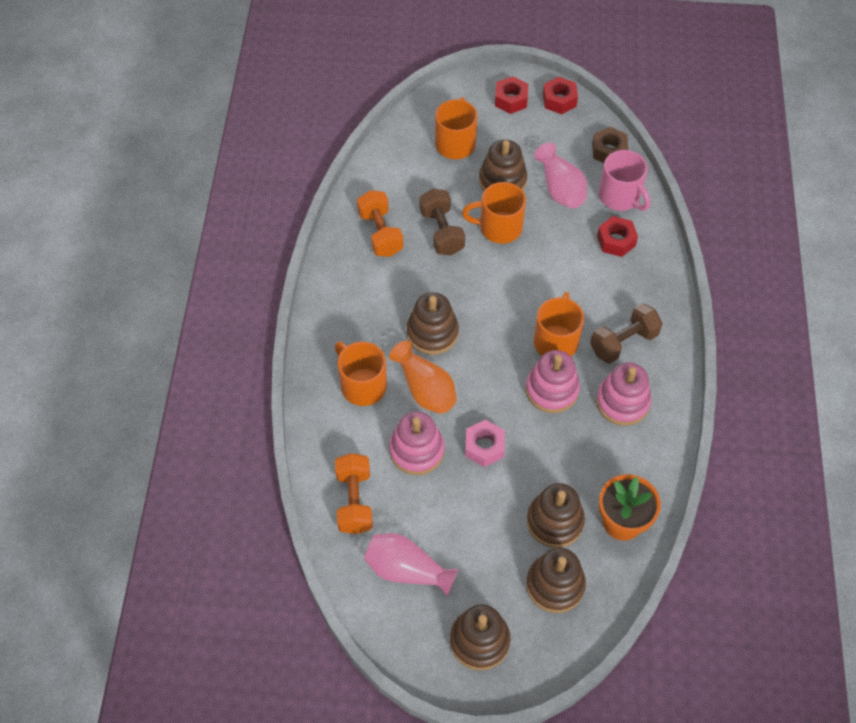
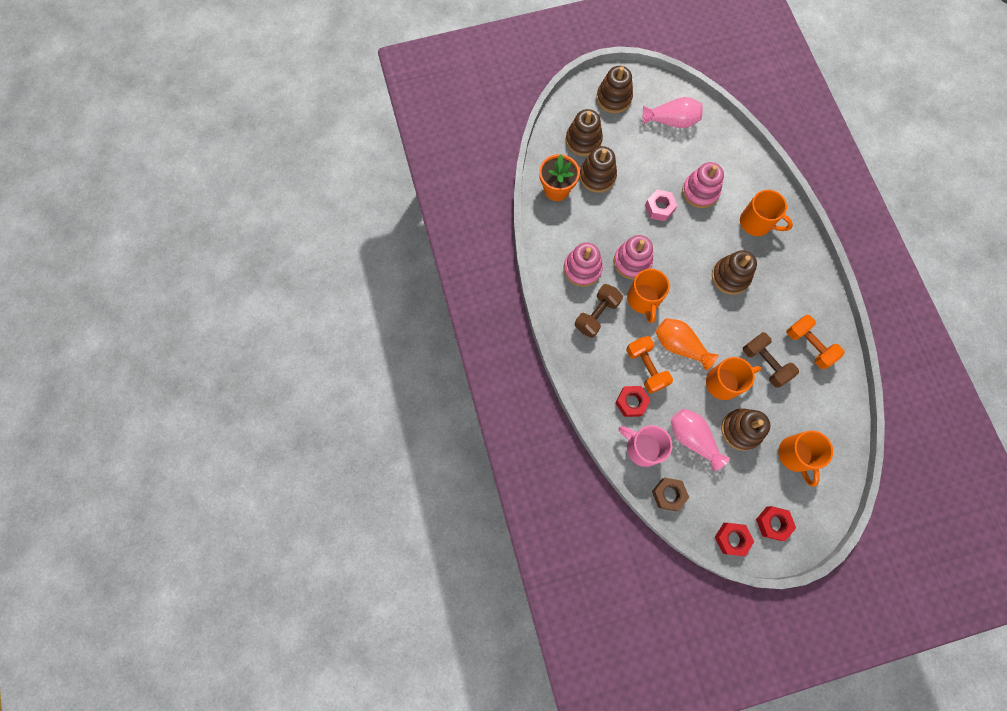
camera: 160 degrees right, 15 degrees up
(354, 501) = (721, 149): orange dumbbell -> orange dumbbell (646, 368)
(425, 389) = (715, 234): orange vase -> orange vase (679, 346)

